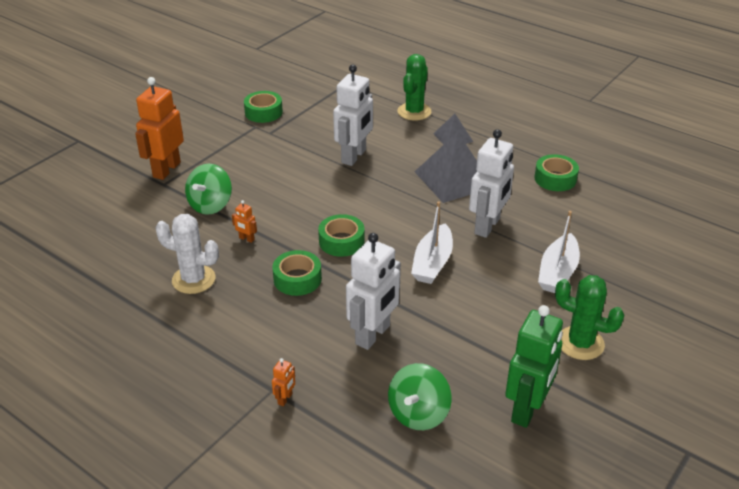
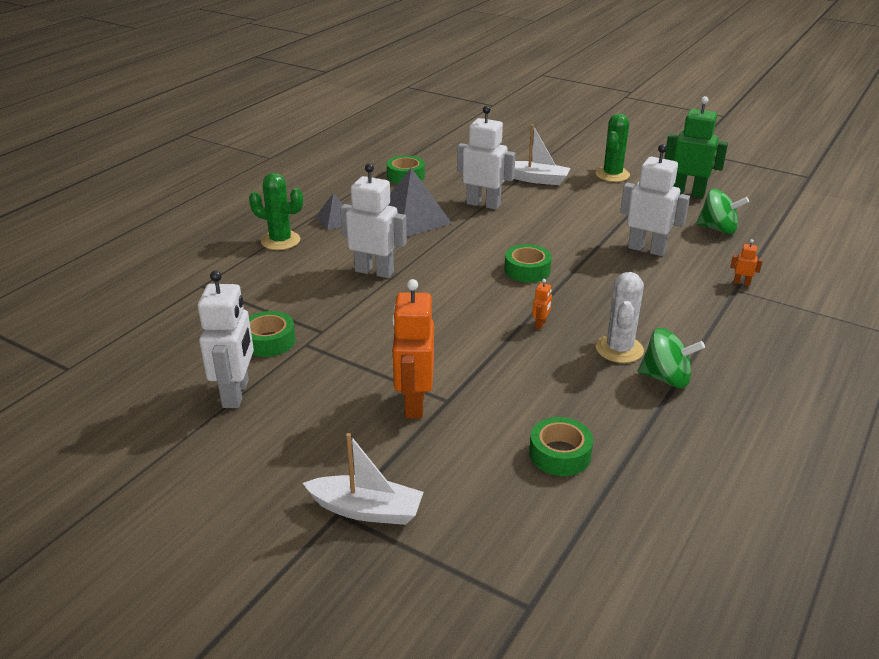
camera: 95 degrees left, 5 degrees down
(166, 170) = (414, 403): orange robot -> orange robot turned 75 degrees clockwise
(207, 103) = (236, 394): none -> white robot
(210, 205) = (485, 356): green spinning top -> green spinning top (666, 378)
(297, 279) = (592, 289): green tape -> green tape (560, 454)
(432, 263) = (543, 227): white boat -> white boat (366, 510)

